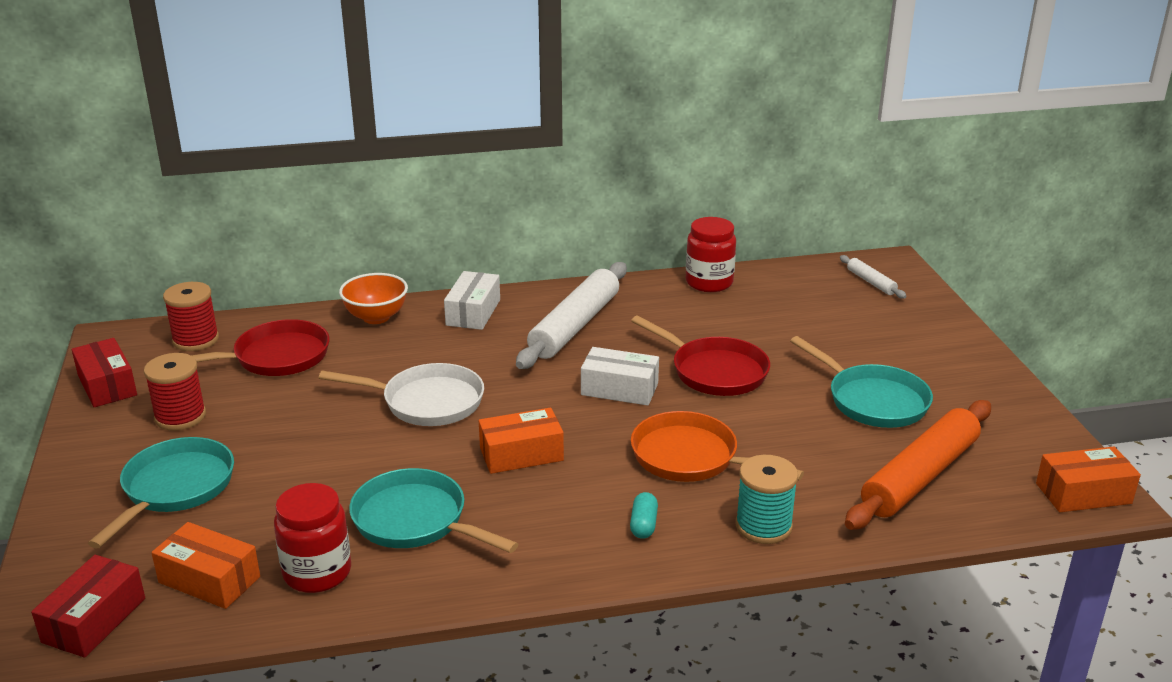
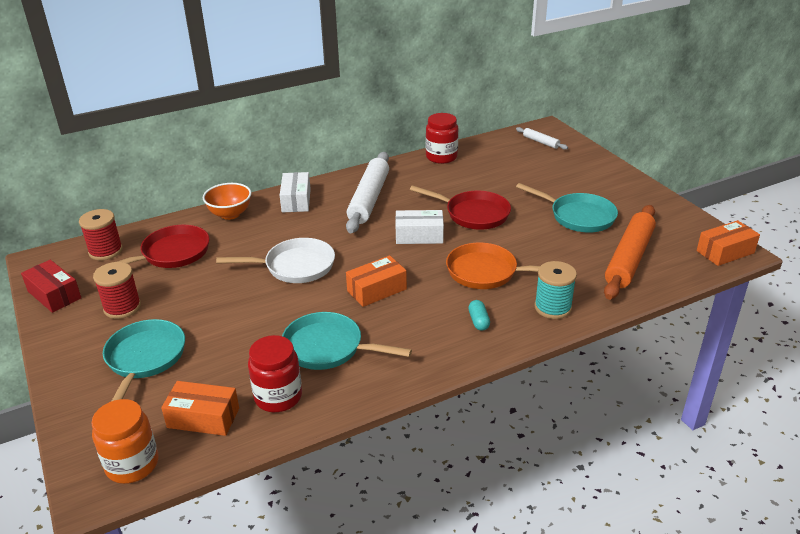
camera: 15 degrees left, 5 degrees up
(94, 620) = (132, 464): red box -> orange jar

